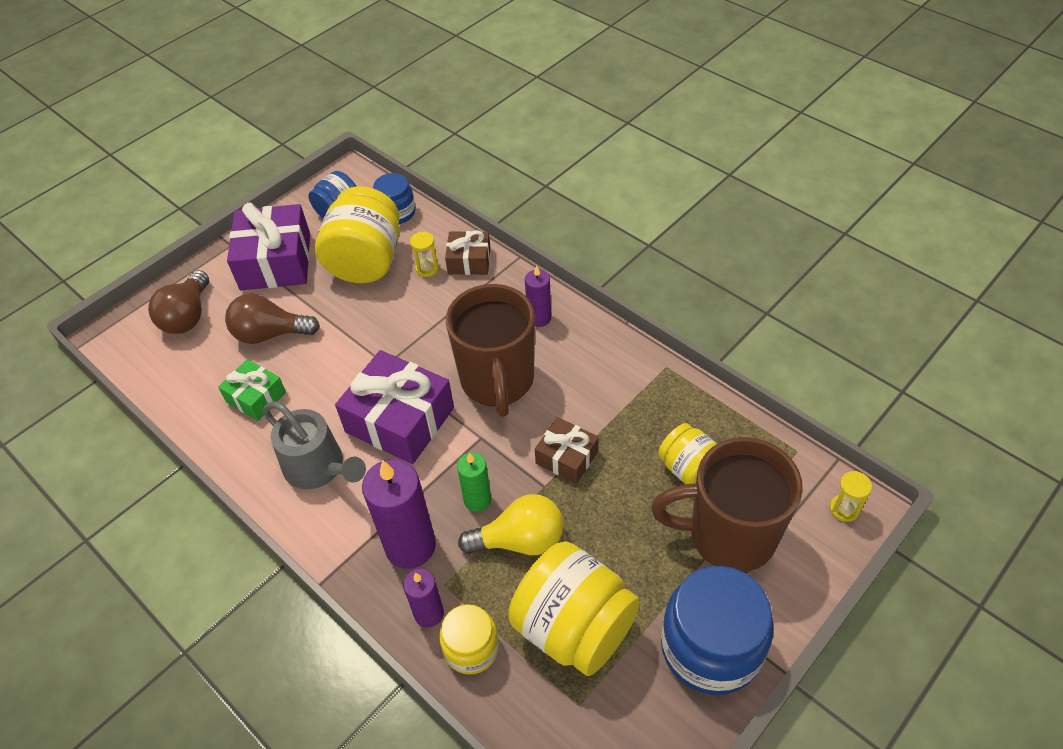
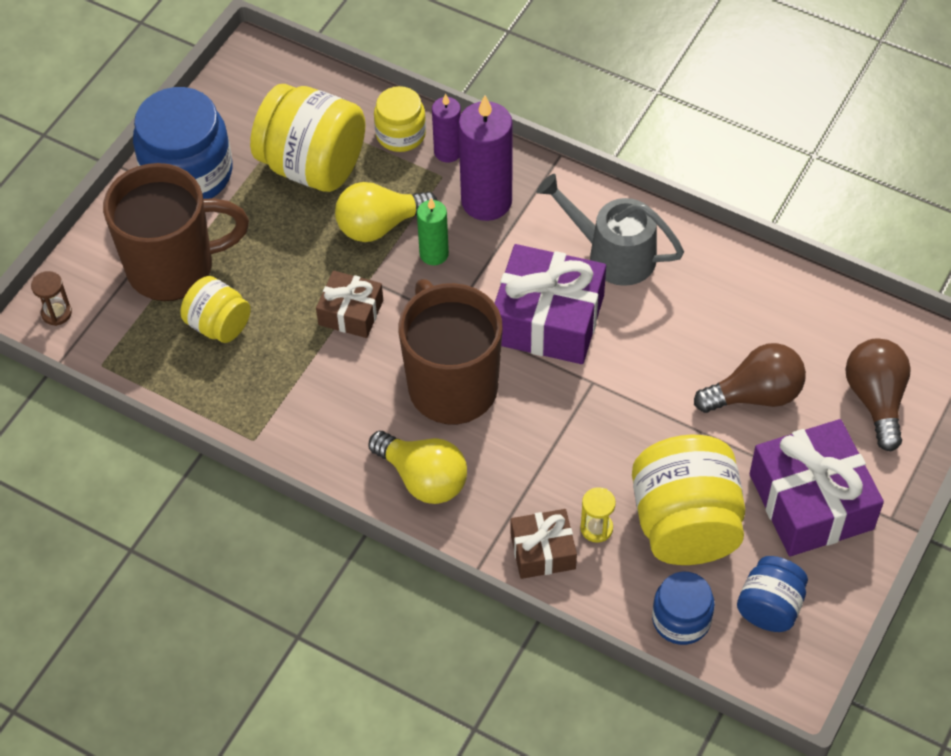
camera: 165 degrees right, 5 degrees up
(256, 397) = (725, 315): green gift -> none
(539, 318) = (423, 478): purple candle -> yellow light bulb
(844, 509) = (56, 313): yellow hourglass -> brown hourglass

